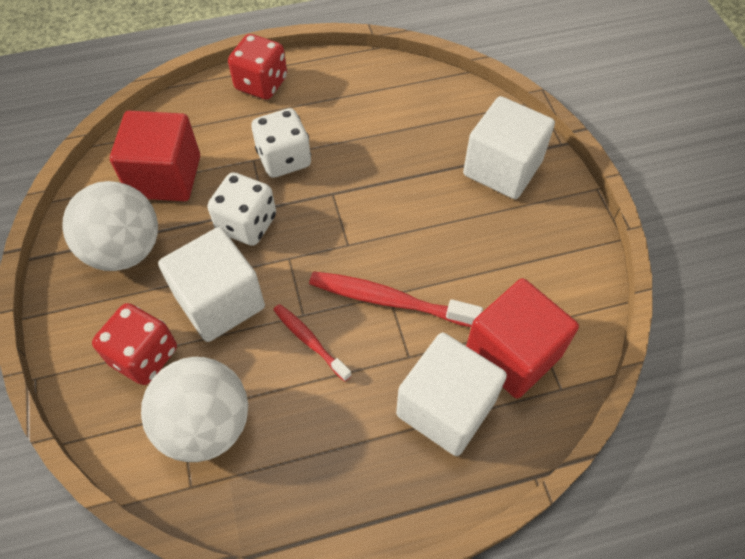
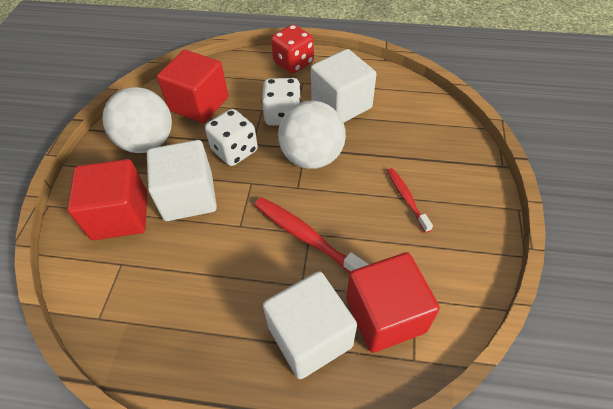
camera: 25 degrees right, 5 degrees down
(144, 356) = (120, 215): red dice -> red cube
(206, 425) = (132, 278): white ball -> white ball (312, 157)
(309, 341) = (234, 246): red toothbrush -> red toothbrush (406, 198)
(502, 168) = (444, 169): white cube -> white cube (341, 105)

